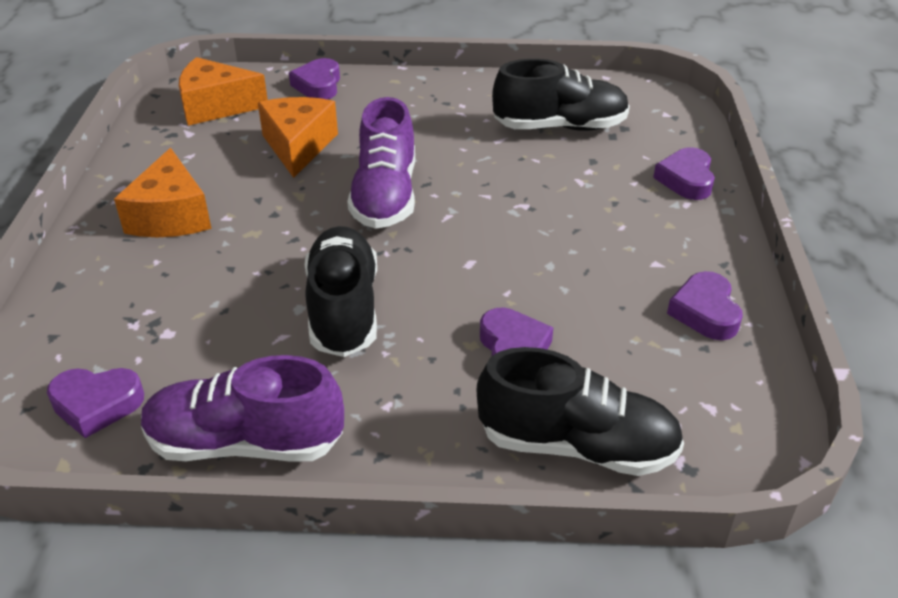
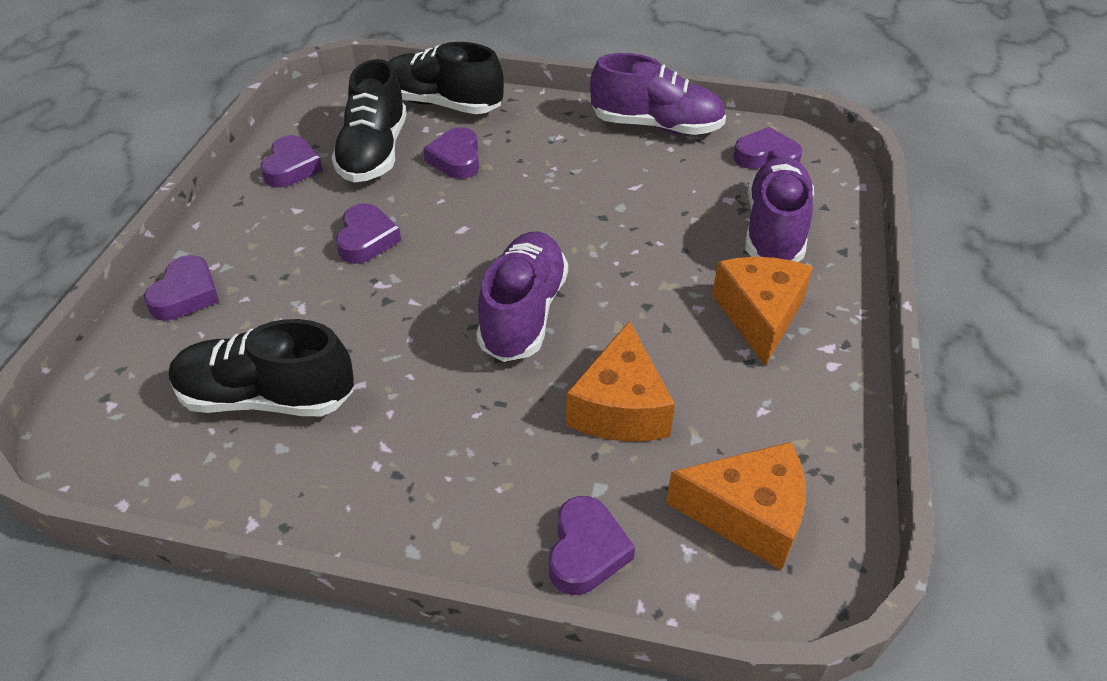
camera: 170 degrees left, 5 degrees up
(125, 300) = (774, 230): none -> purple shoe
(343, 309) = (582, 201): black shoe -> black shoe (374, 153)
(561, 241) = (366, 239): none -> purple heart

